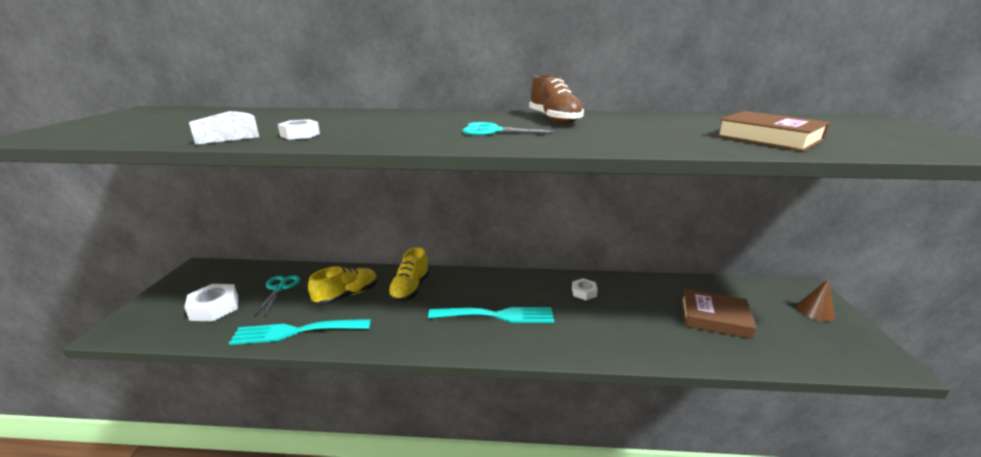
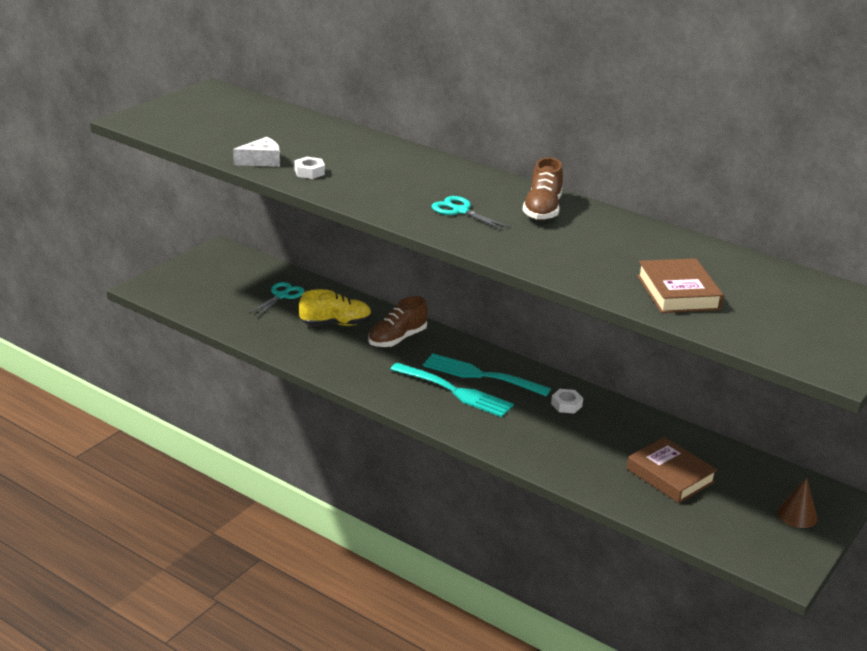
camera: 30 degrees right, 5 degrees up
(214, 308) = (221, 295): white nut -> none
(296, 331) = (275, 340): turquoise fork -> turquoise fork (480, 375)
(410, 289) = (397, 339): yellow shoe -> brown shoe

